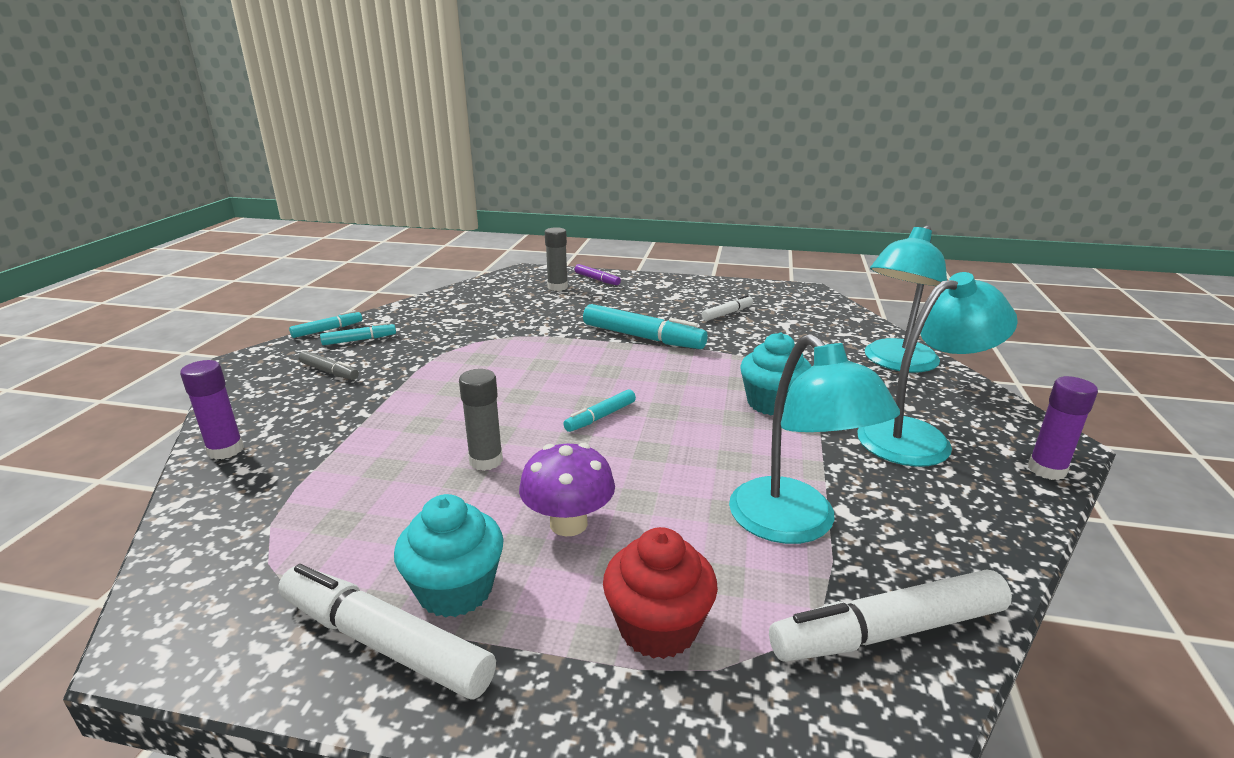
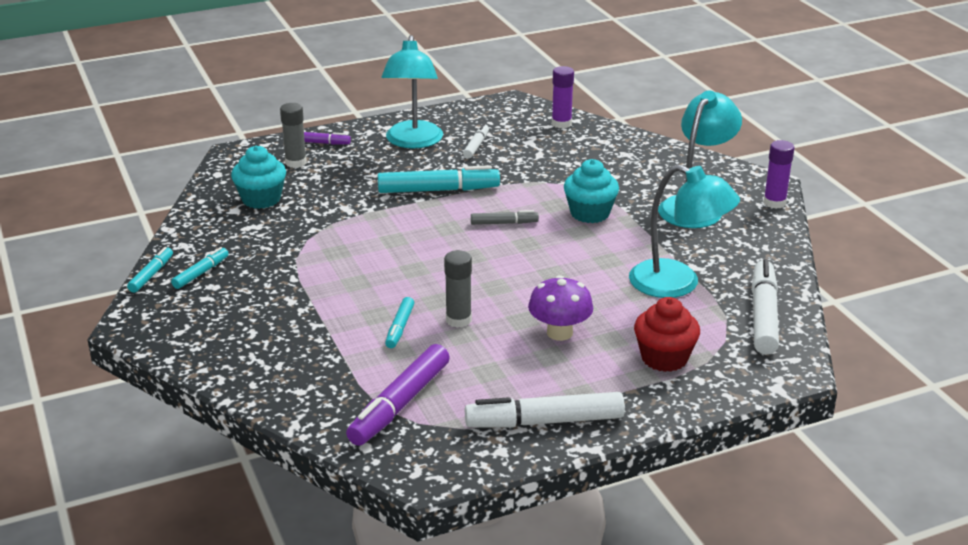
camera: 35 degrees left, 5 degrees up
(225, 450) = (262, 386): purple glue stick -> purple glue stick (561, 124)
(288, 529) = (400, 404): none -> purple marker
(329, 371) = (228, 307): grey marker -> grey marker (504, 223)
(455, 590) = (545, 387): turquoise cupcake -> turquoise cupcake (261, 199)
(600, 417) = (492, 264): turquoise marker -> turquoise marker (400, 328)
(888, 632) = (763, 315): white marker -> white marker turned 150 degrees clockwise
(895, 363) = (636, 153): turquoise lamp -> turquoise lamp (413, 142)

